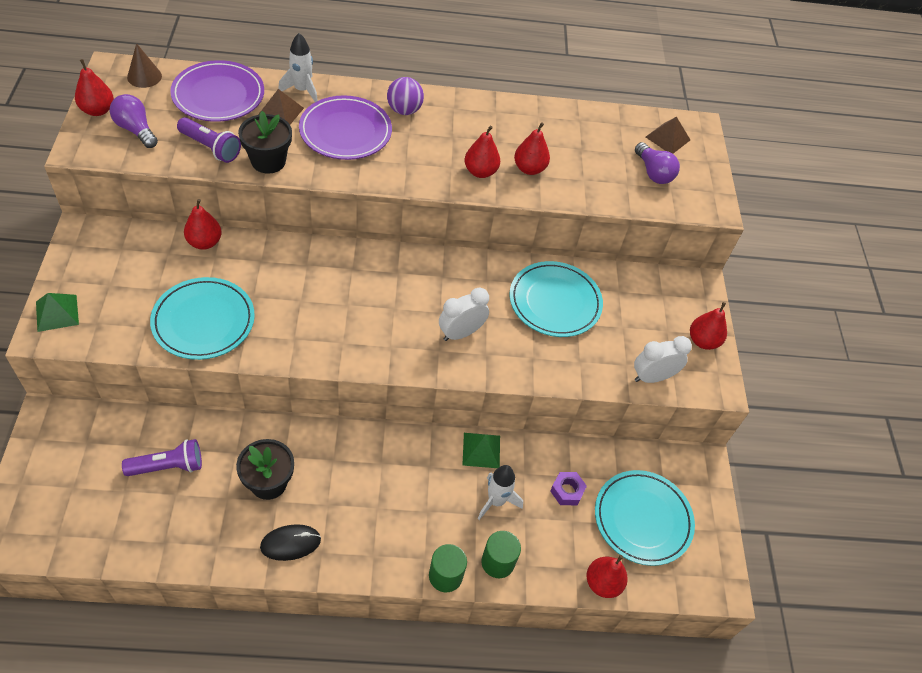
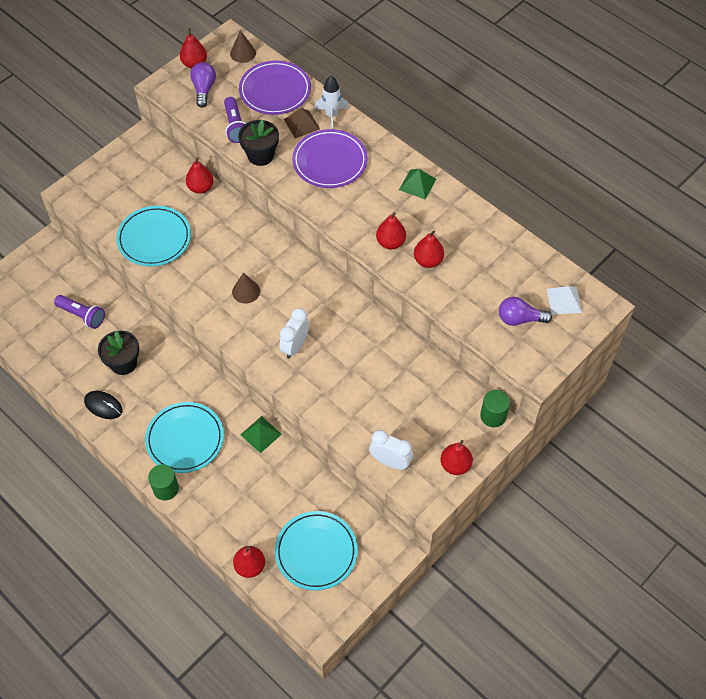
camera: 50 degrees right, 5 degrees up
(57, 313) = (85, 183): green pyramid -> green pyramid (417, 184)
(358, 313) = (246, 291): none -> brown cone
(404, 110) = (386, 167): purple ball -> none
(461, 333) = (295, 346): white clock -> white clock turned 75 degrees counterclockwise
(496, 501) = (238, 470): white rocket -> none
(498, 562) = (202, 505): green cylinder -> green cylinder (493, 416)
(555, 302) = (379, 368): turquoise plate -> turquoise plate (185, 439)
(567, 491) = (287, 498): purple nut -> none
(653, 173) = (519, 319): purple light bulb -> purple light bulb turned 75 degrees clockwise
(667, 138) = (564, 300): brown pyramid -> white pyramid

